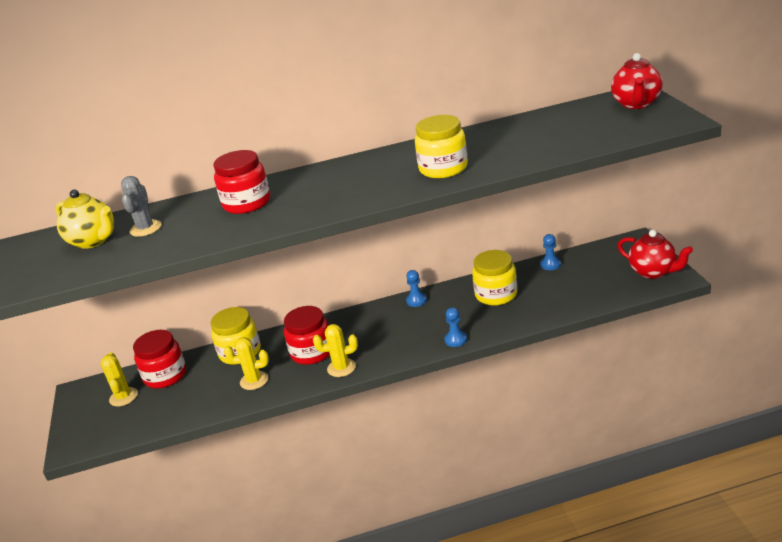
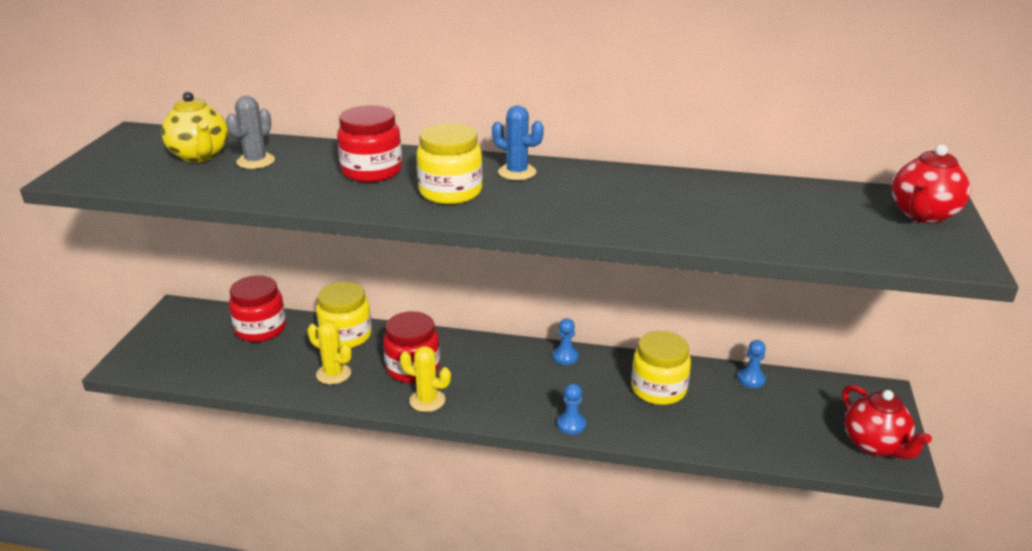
camera: 20 degrees right, 0 degrees up
(123, 397) = (208, 334): yellow cactus -> none
(355, 168) = (517, 172): none -> blue cactus
(443, 168) = (608, 210): yellow jar -> yellow jar (450, 192)

